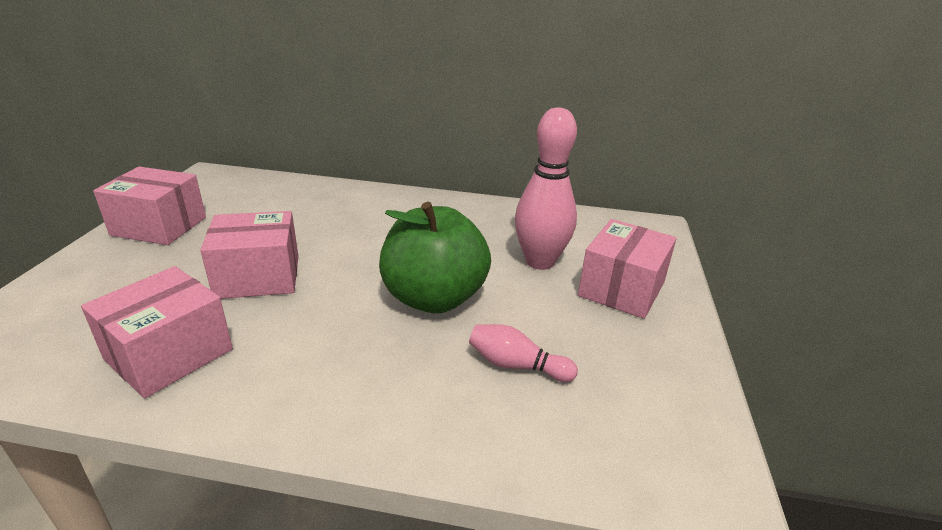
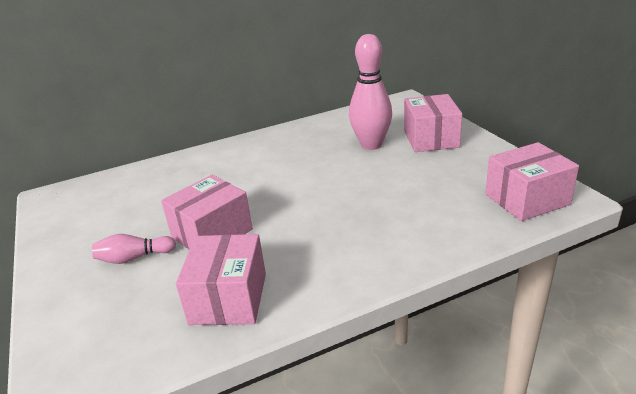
camera: 30 degrees left, 0 degrees up
(159, 226) = (75, 243): pink box -> pink box (526, 199)
(434, 298) = (341, 190): green apple -> none
(516, 365) = (431, 198): pink bowling pin -> pink bowling pin (134, 258)

